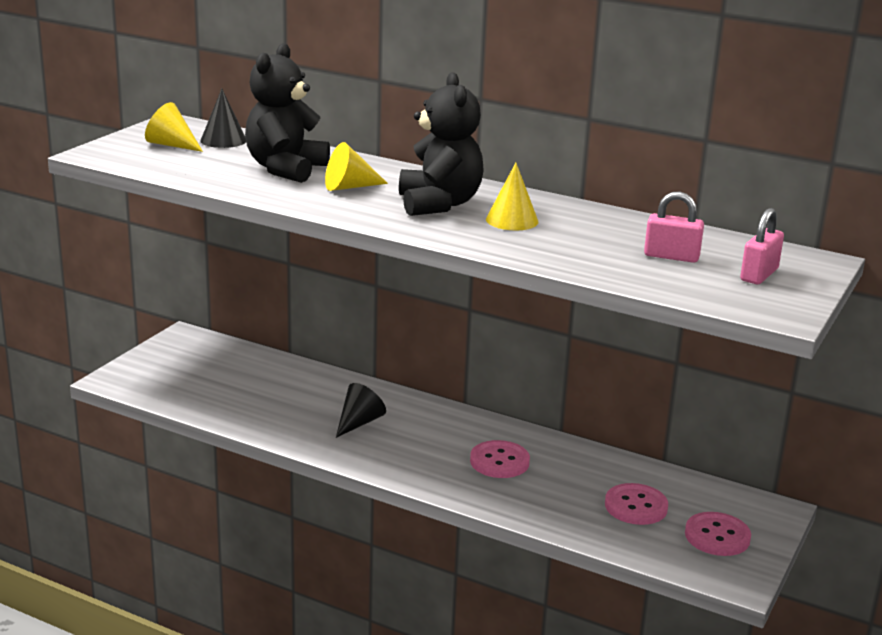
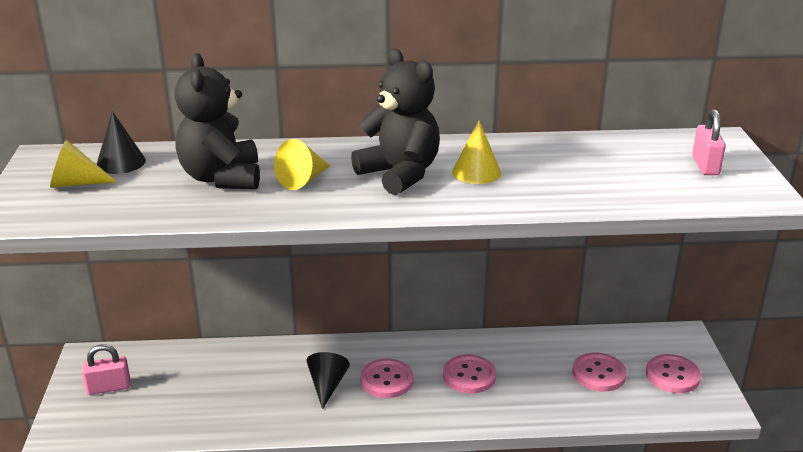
camera: 30 degrees left, 5 degrees up
(417, 437) = (386, 380): none -> pink button
(671, 256) = (630, 168): pink padlock -> pink padlock (109, 387)

